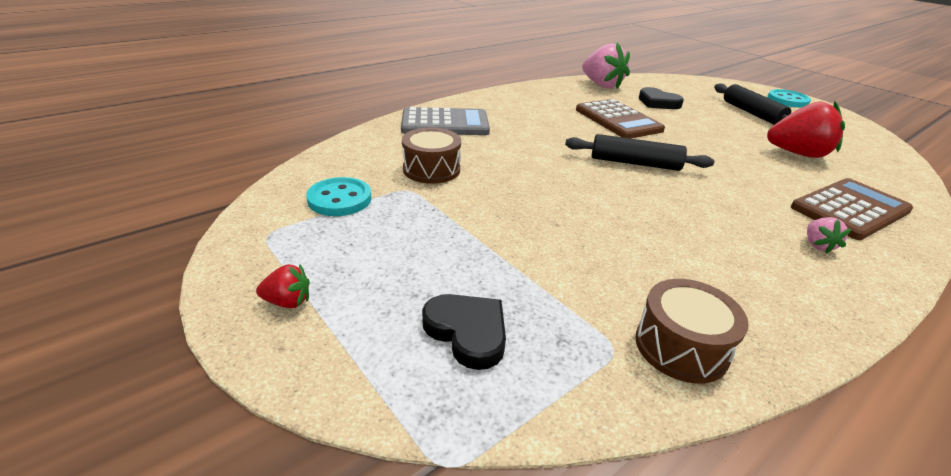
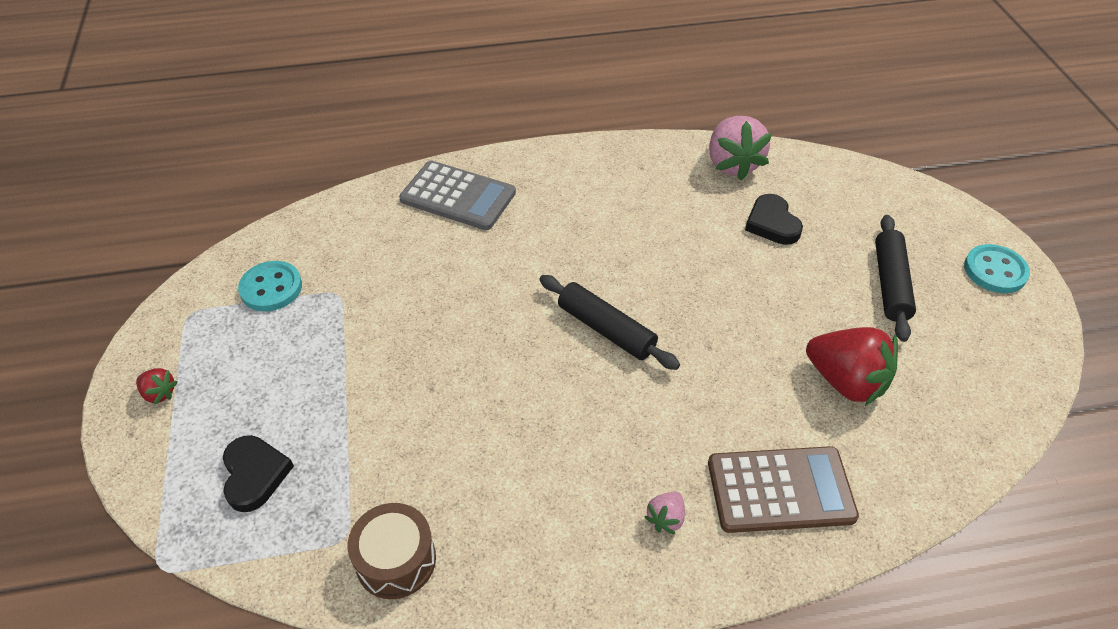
camera: 30 degrees right, 15 degrees up
(431, 169) = (382, 271): brown drum -> none
(618, 120) = (673, 245): brown calculator -> none

